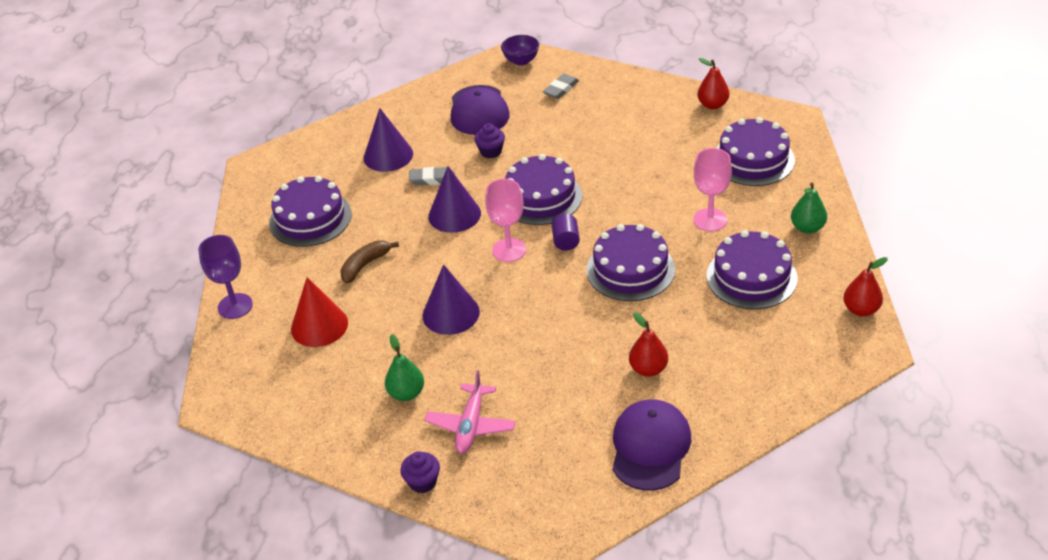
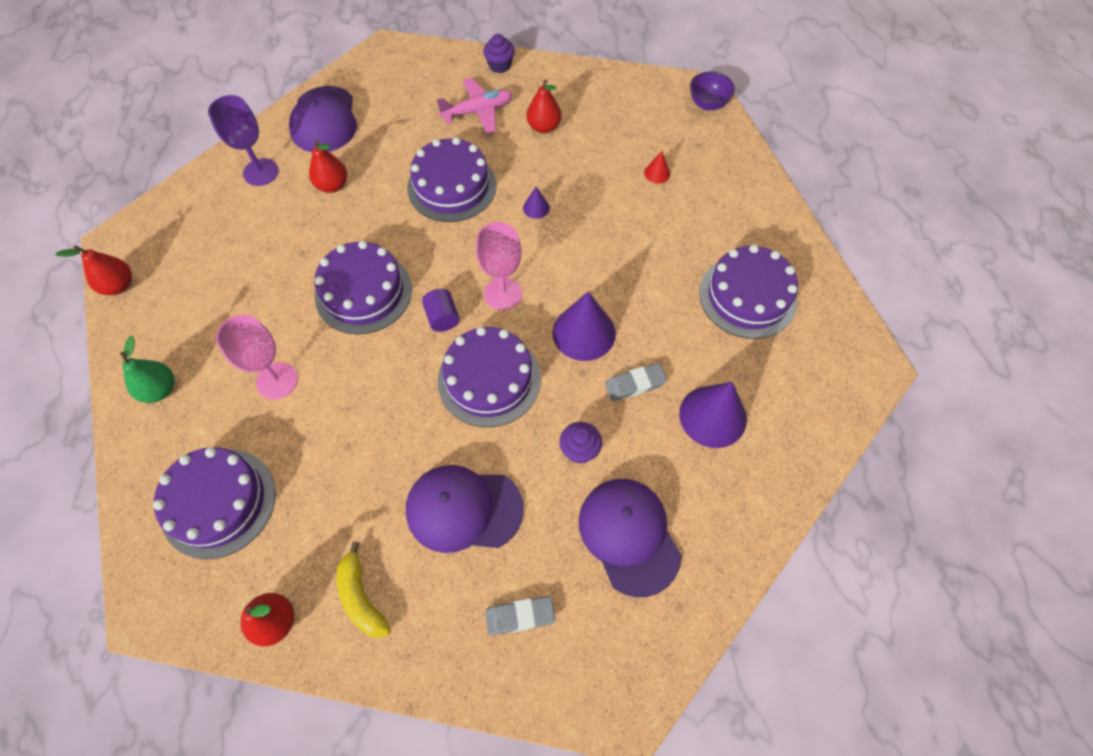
camera: 160 degrees right, 20 degrees up
(235, 306) = (752, 178): purple goblet -> purple goblet (261, 172)
(319, 326) = (657, 173): red cone -> red cone, size x0.47
(365, 265) = (650, 246): brown banana -> none
(406, 393) = (543, 127): green pear -> red pear
(451, 313) = (536, 208): purple cone -> purple cone, size x0.47
(471, 425) = (477, 111): pink plane -> pink plane turned 75 degrees clockwise
(521, 61) = (608, 686): purple bowl -> purple bowl (707, 104)
(561, 89) = (520, 616): grey eraser -> grey eraser turned 60 degrees clockwise
(581, 135) = (464, 509): none -> purple cap
(657, 107) = (361, 597): none -> yellow banana
(751, 277) = (231, 306): purple cake -> purple cake (452, 186)

